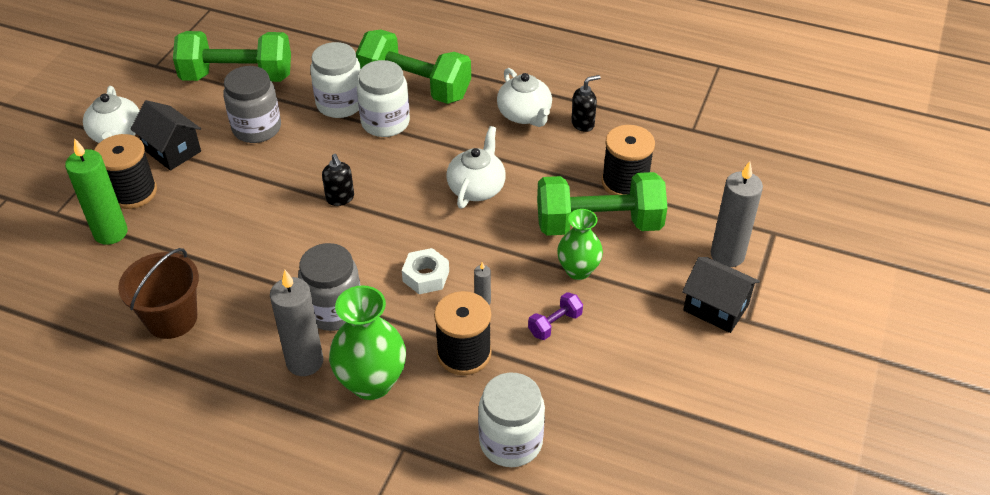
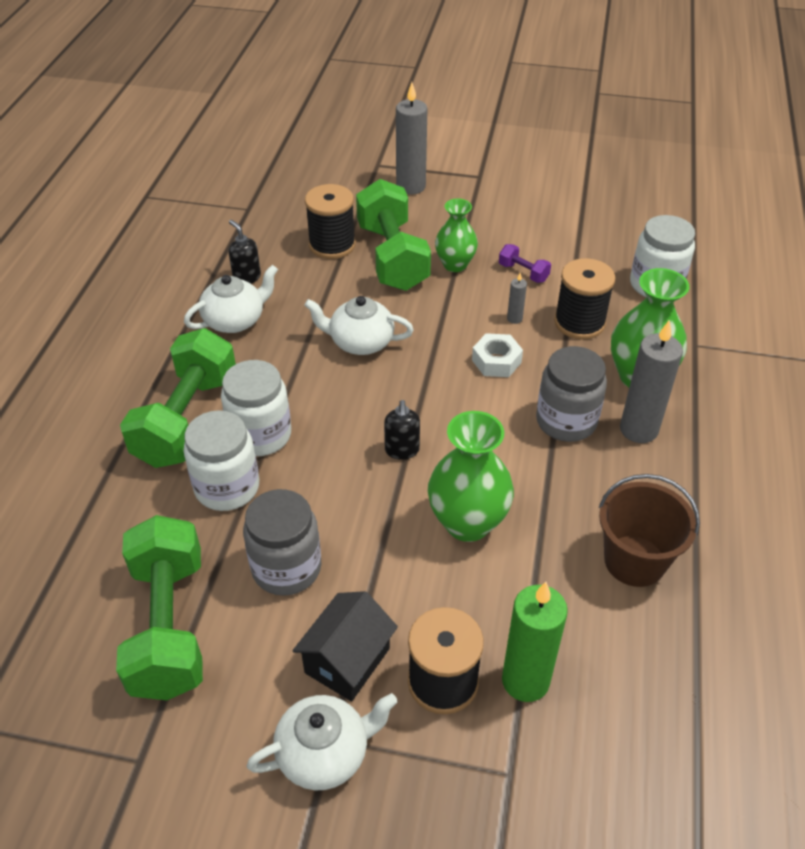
camera: 100 degrees left, 0 degrees up
(253, 225) = (467, 523): none -> green vase
(340, 198) = (402, 450): black soap dispenser -> black soap dispenser turned 120 degrees clockwise
(716, 307) = (471, 191): black house -> none

